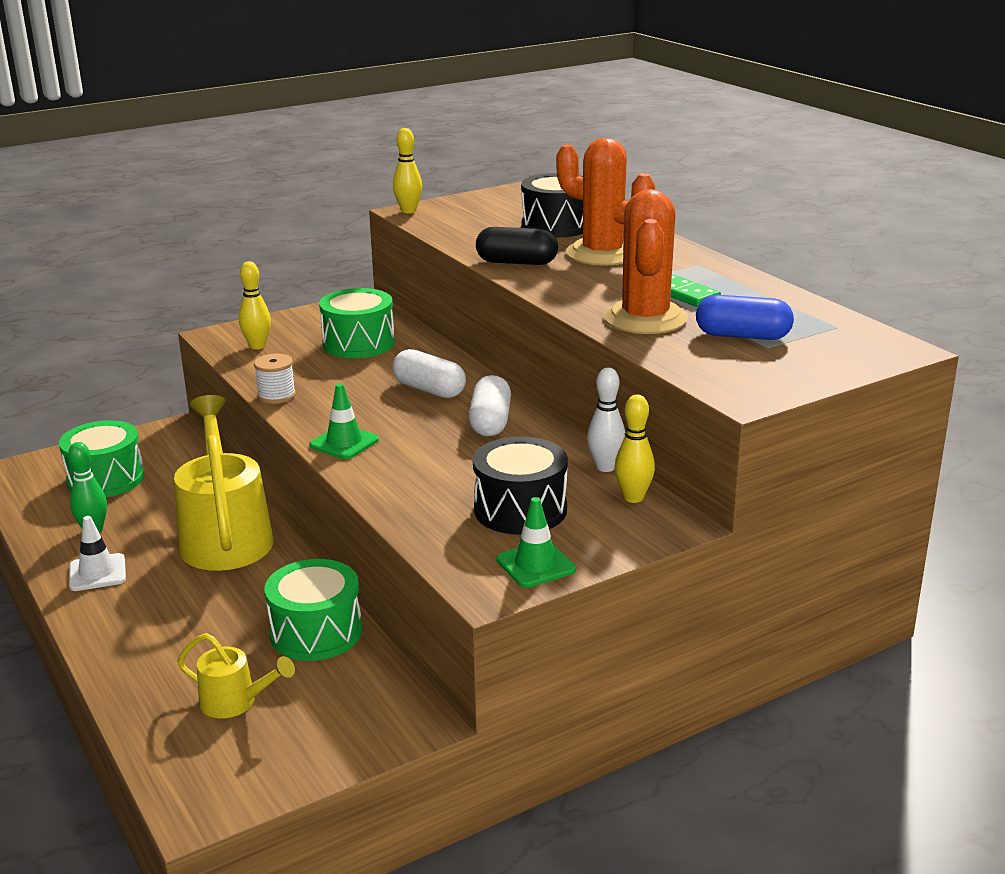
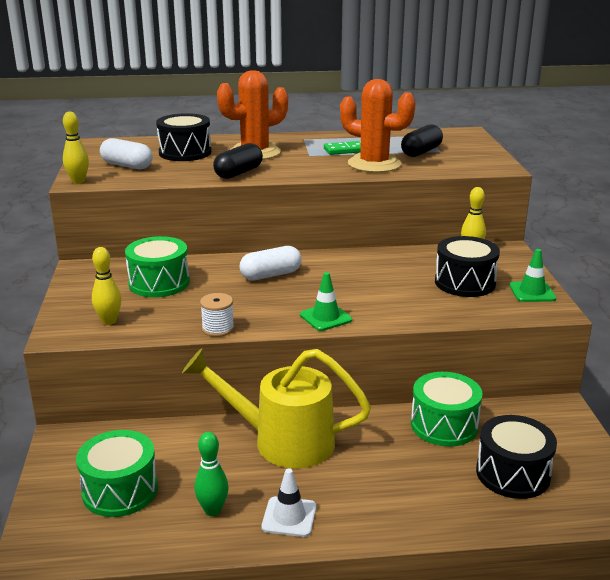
camera: 65 degrees left, 0 degrees up
(236, 702) = (512, 473): yellow watering can -> black drum
(490, 422) = (341, 267): white capsule -> white capsule (127, 166)
(605, 467) = (429, 250): white bowling pin -> none
(742, 336) = (421, 152): blue capsule -> black capsule

